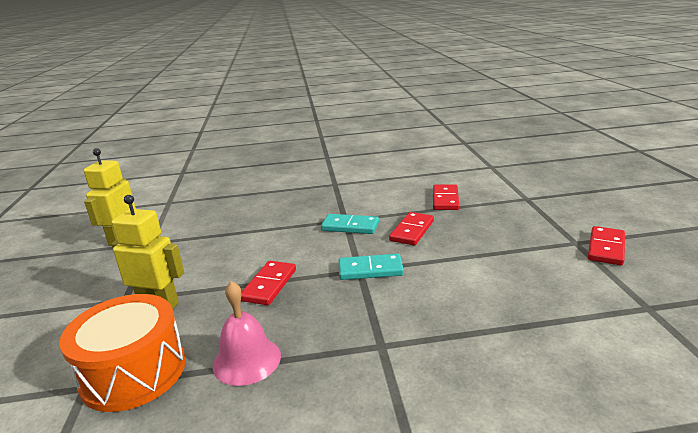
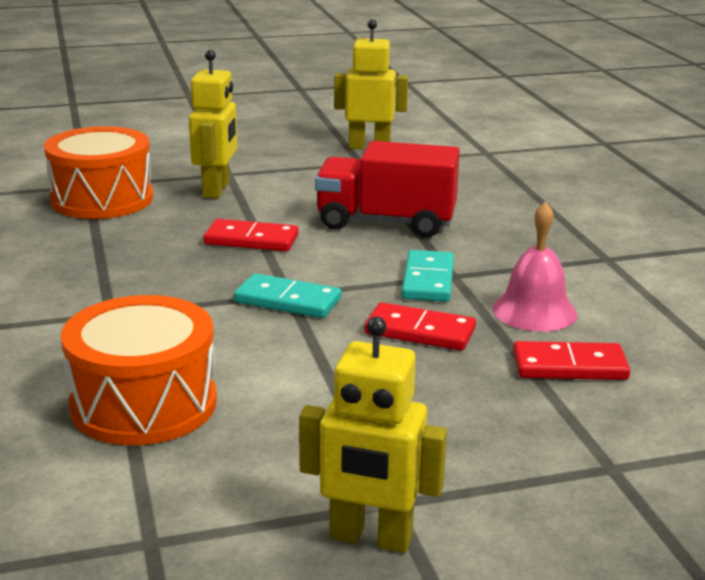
camera: 80 degrees right, 0 degrees up
(247, 360) = (104, 244): pink bell -> pink bell (534, 311)
(263, 236) = (386, 222): none -> red truck
(370, 270) = (287, 301): turquoise domino -> turquoise domino turned 60 degrees counterclockwise
(511, 319) = (143, 404): none -> orange drum
(606, 248) = (370, 538): red domino -> yellow robot

